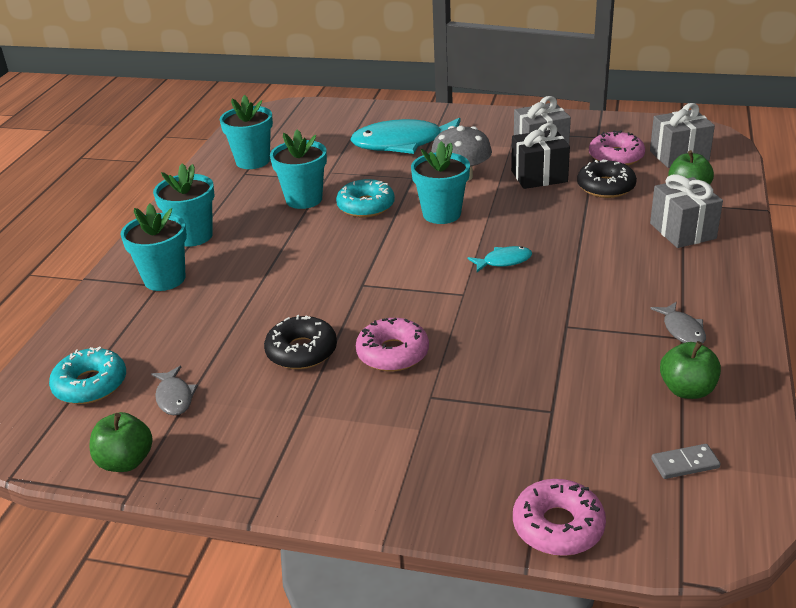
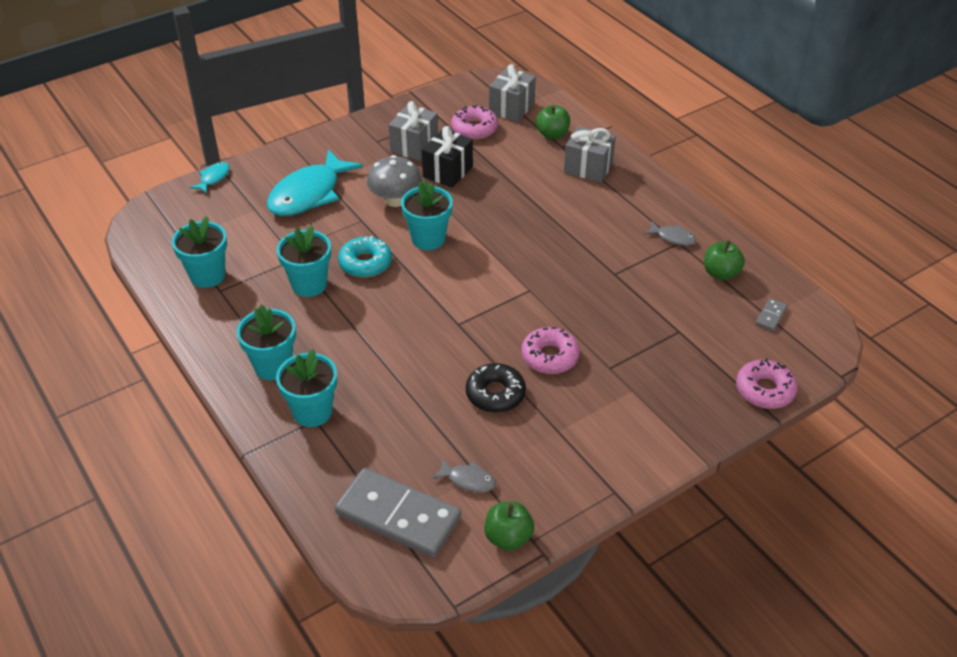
camera: 50 degrees left, 10 degrees up
(90, 385) = (398, 516): turquoise donut -> grey domino
(504, 261) = (519, 251): turquoise fish -> turquoise fish (213, 178)
(606, 187) = (501, 158): black donut -> none

